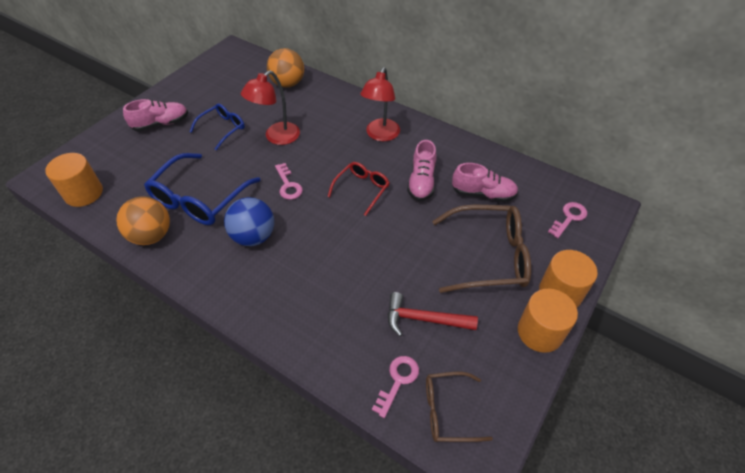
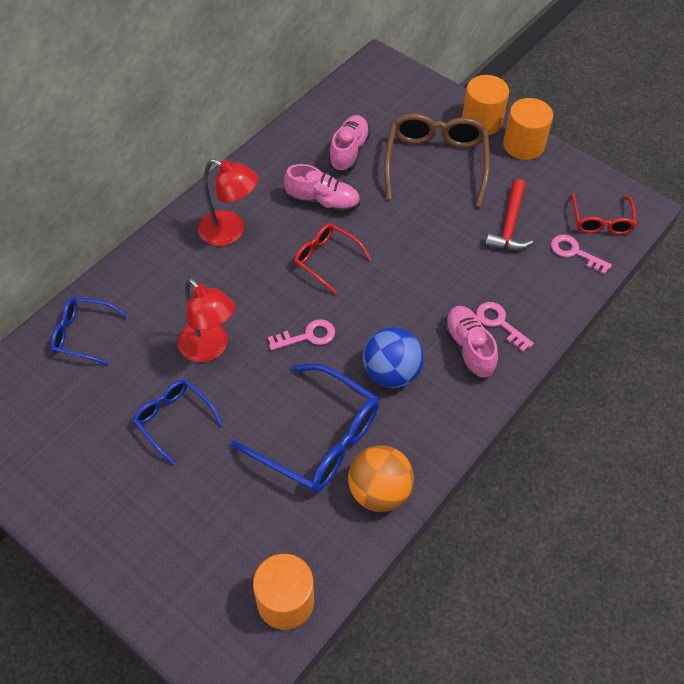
camera: 85 degrees left, 5 degrees up
(161, 124) = (140, 511): pink shoe -> pink shoe (469, 348)
(288, 83) = (83, 334): orange ball -> blue glasses
(448, 411) = (601, 221): brown glasses -> red glasses
(569, 218) = (391, 93): pink key -> pink key (499, 323)

